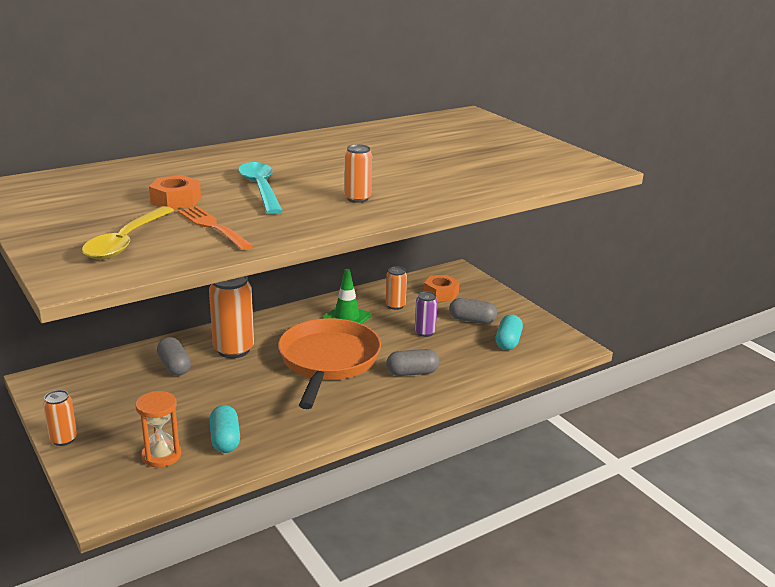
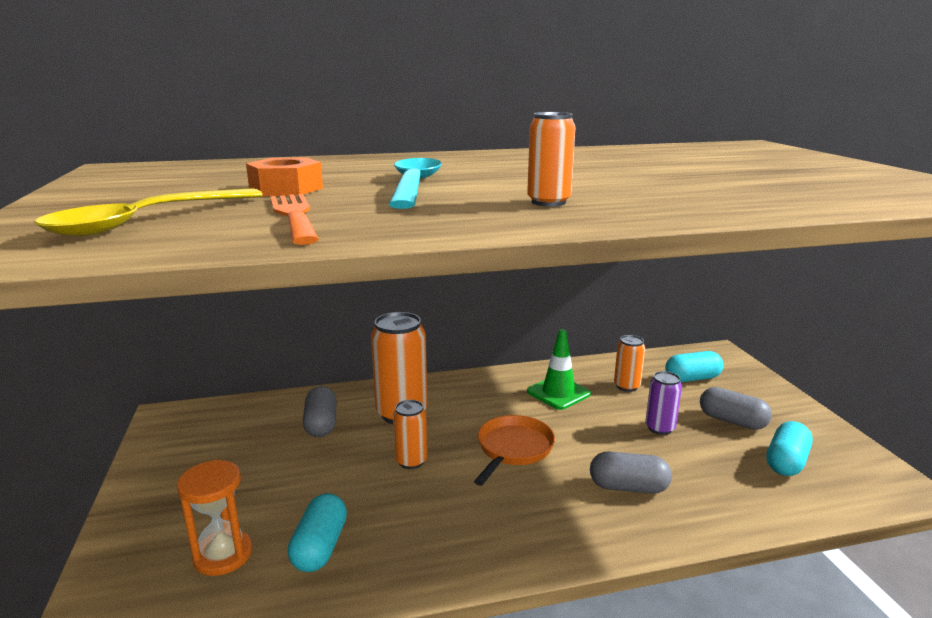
camera: 20 degrees right, 5 degrees down
(63, 439) = (129, 502): orange can -> orange can (411, 461)
(328, 361) = (513, 449): orange pan -> orange pan, size x0.55
(441, 293) = (692, 378): orange nut -> turquoise capsule

